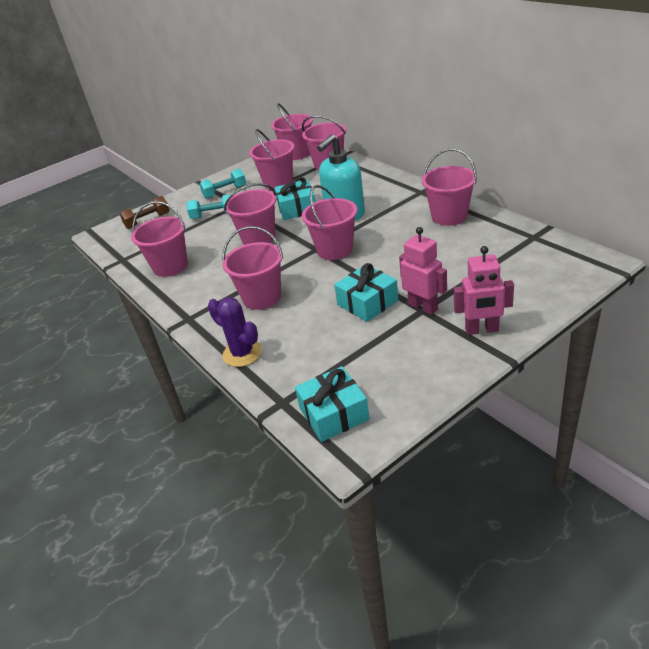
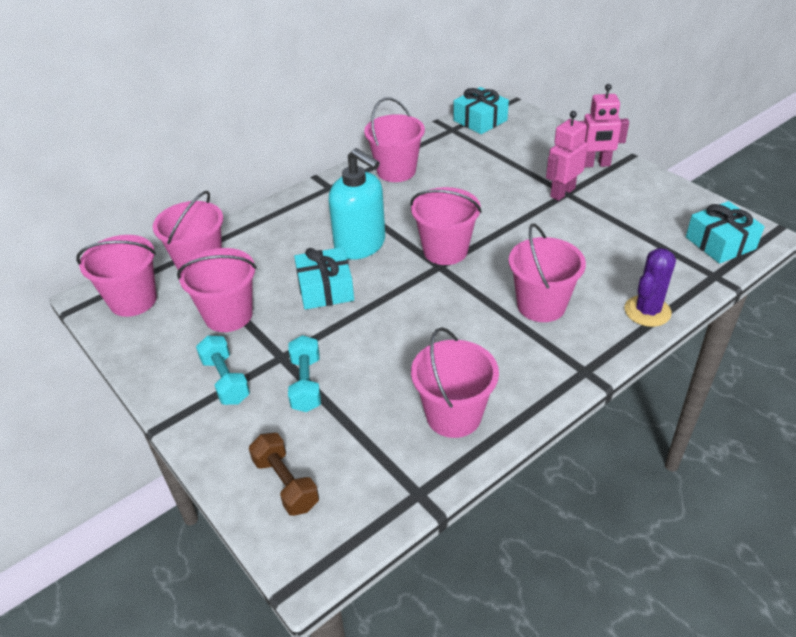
camera: 95 degrees left, 5 degrees up
(258, 238) = (396, 322): pink bucket -> none
(367, 302) = (554, 225): turquoise gift -> turquoise gift (480, 120)
(482, 330) = (595, 164): pink robot -> pink robot turned 90 degrees clockwise

